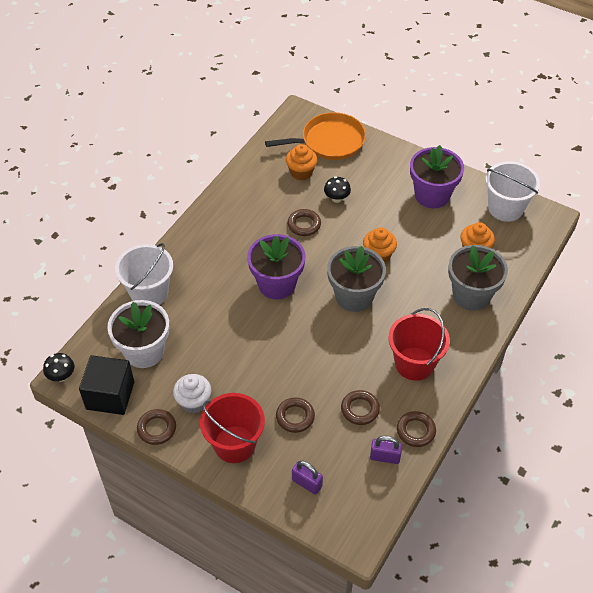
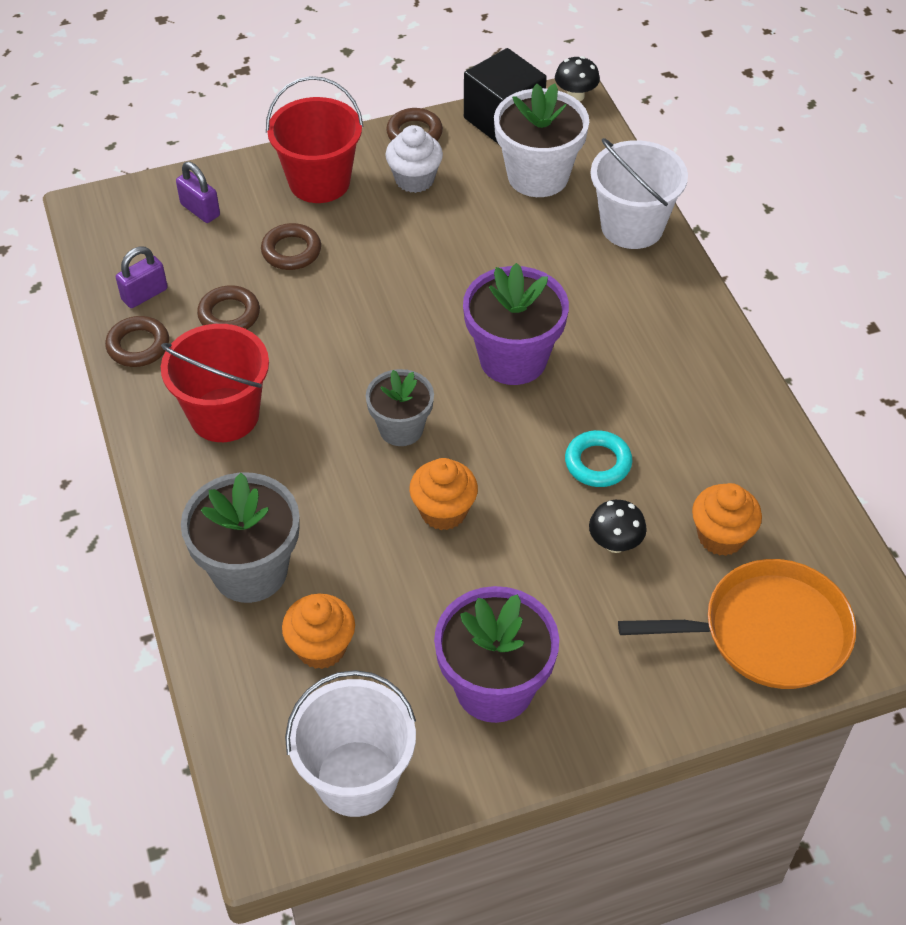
camera: 130 degrees right, 0 degrees up
(304, 225) = (598, 463): brown ring -> turquoise ring
(307, 483) = (200, 210): purple padlock -> purple padlock turned 60 degrees clockwise
(329, 141) = (767, 632): orange pan -> orange pan turned 120 degrees counterclockwise
(354, 296) = (401, 428): grey flower pot -> grey flower pot, size x0.63

